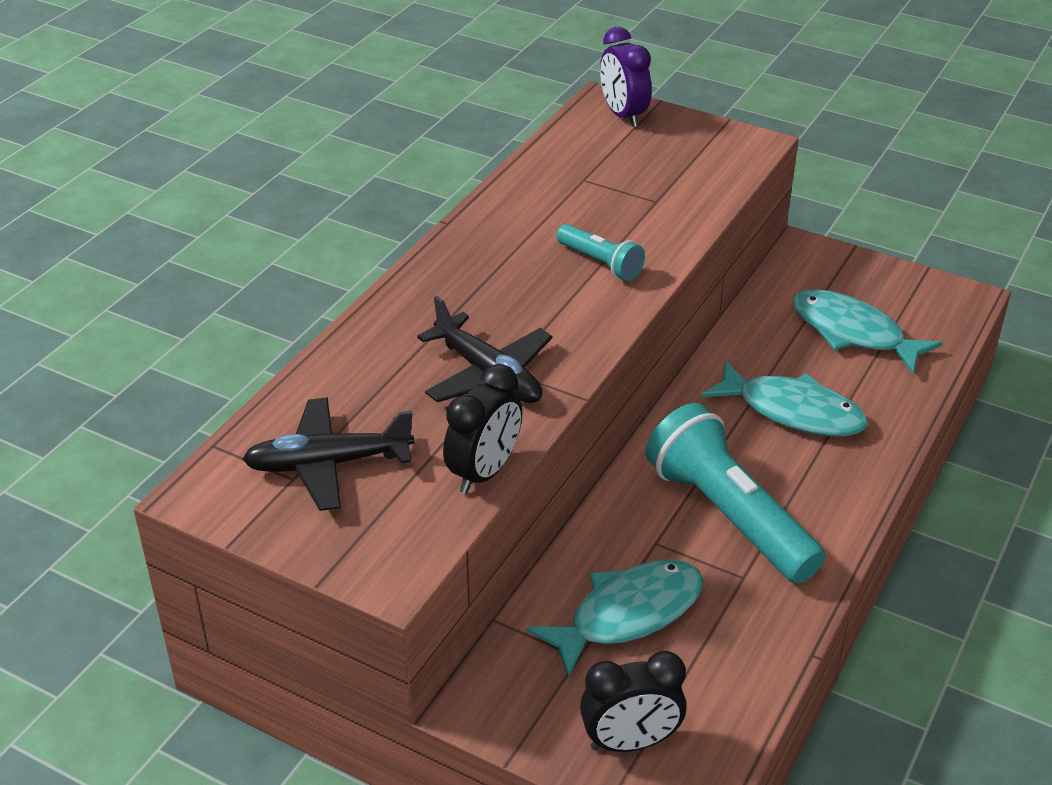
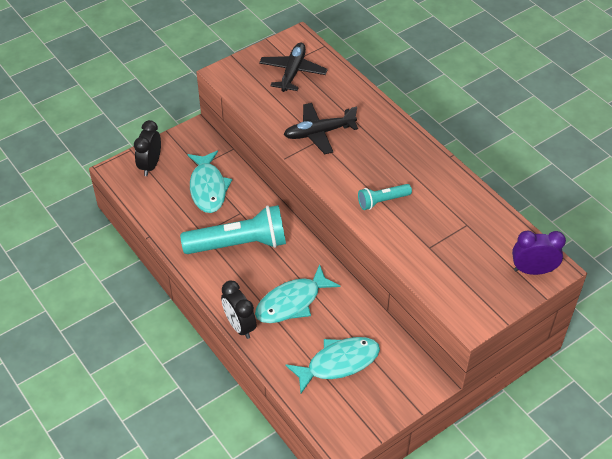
camera: 115 degrees right, 10 degrees up
(484, 472) = (258, 113): black clock -> black clock (239, 326)

